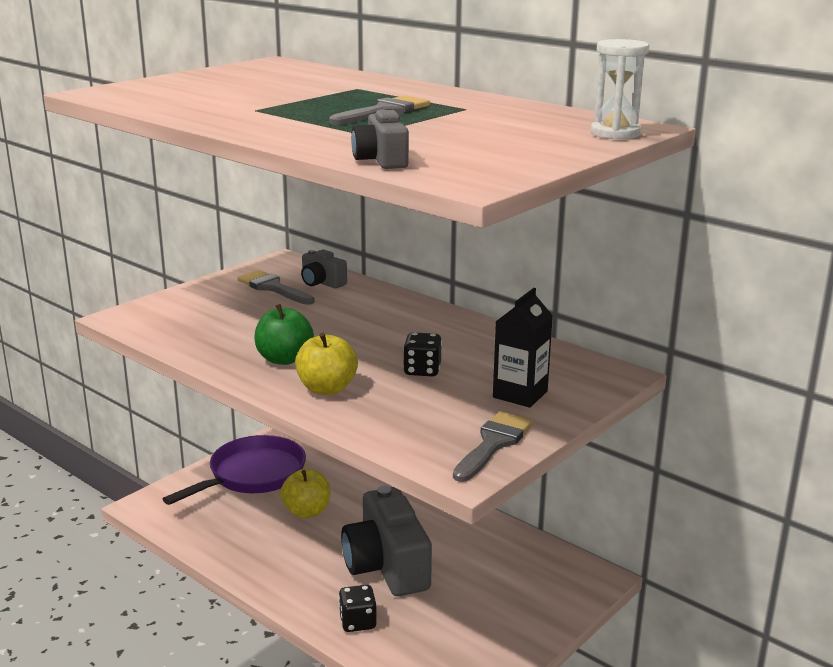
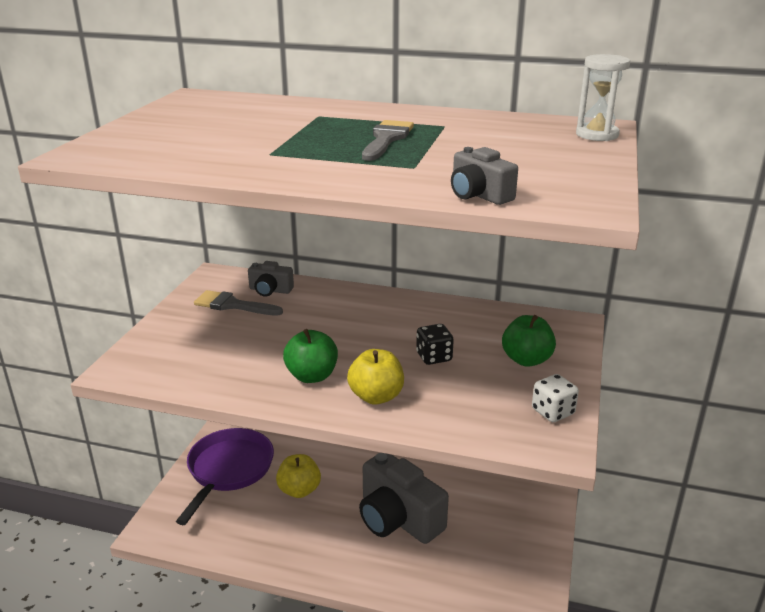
camera: 25 degrees left, 5 degrees up
(357, 622) = (412, 578): black dice -> none
(493, 444) = (553, 412): grey brush -> white dice
(520, 394) = (526, 360): black carton -> green apple

